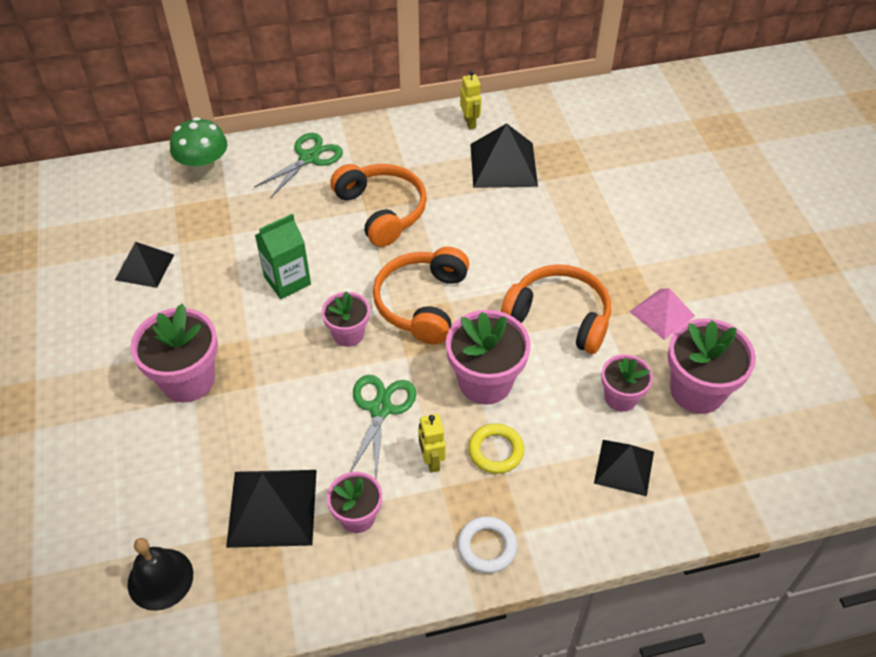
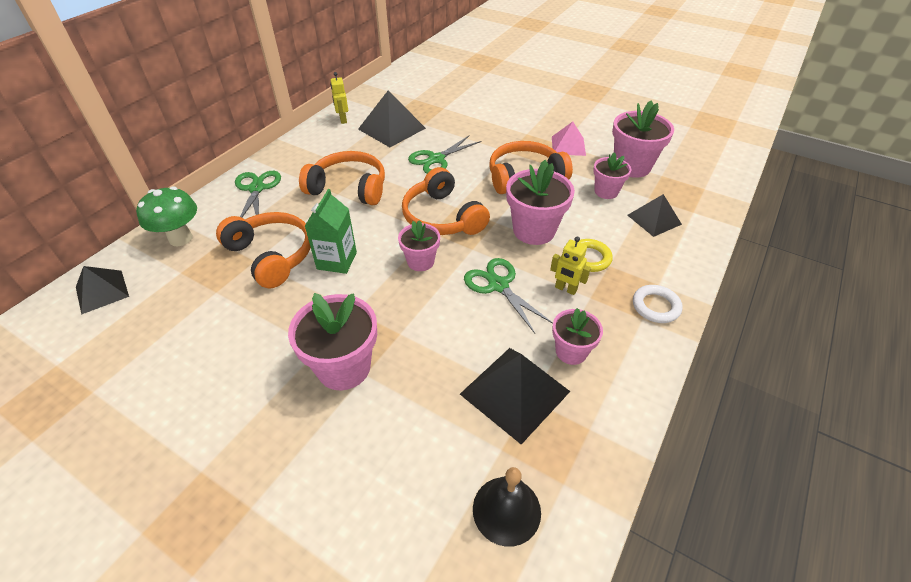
camera: 45 degrees left, 5 degrees down
(144, 267) = (206, 324): black pyramid -> black pyramid (102, 291)
(248, 238) = (271, 255): none -> orange headphones
(470, 122) = (343, 120): yellow robot -> yellow robot turned 135 degrees counterclockwise
(499, 233) = (436, 159): none -> green scissors

